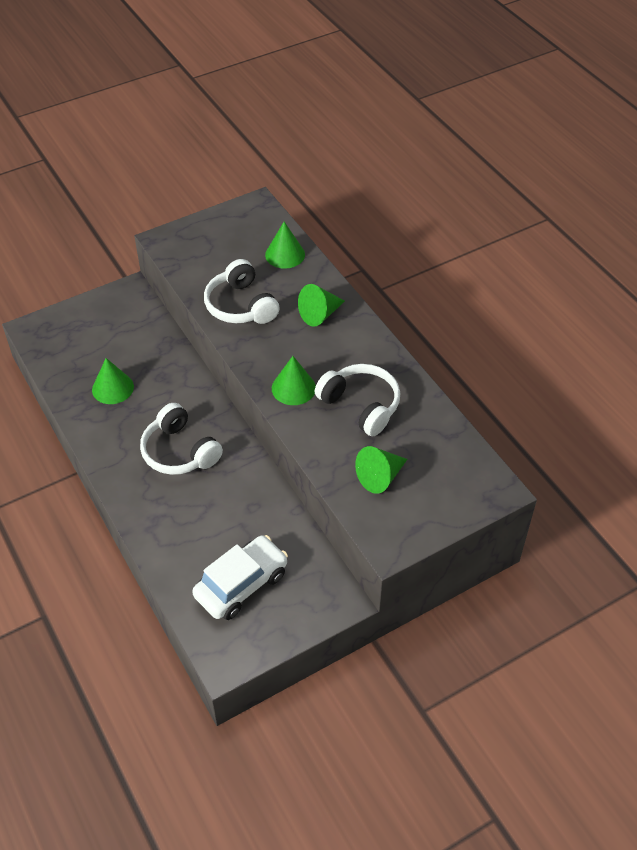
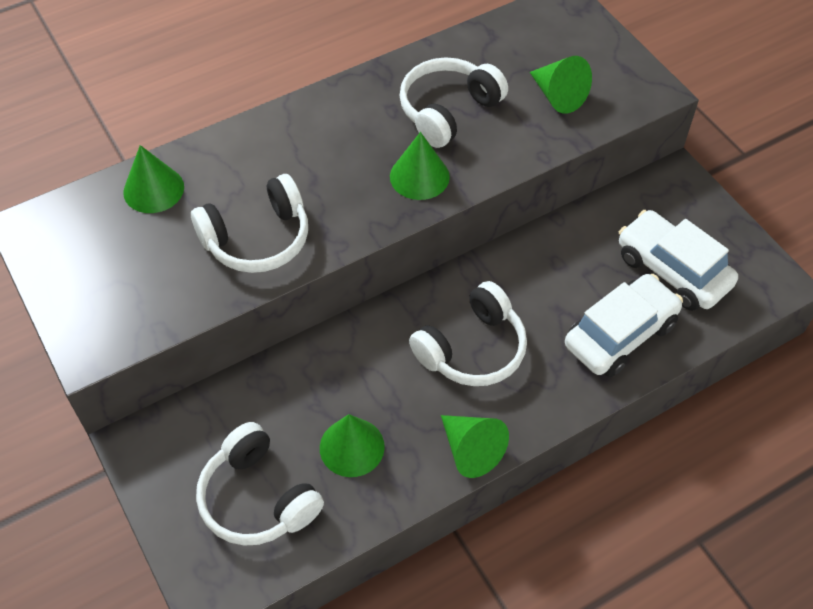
camera: 90 degrees left, 5 degrees up
(85, 345) = (257, 498): none -> white headphones
(183, 542) = (620, 334): none -> white car
(320, 314) = (283, 150): green cone -> green cone (471, 450)

